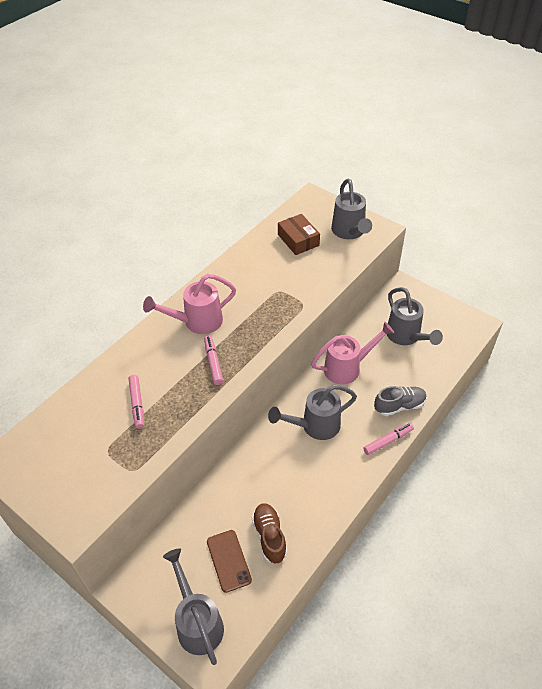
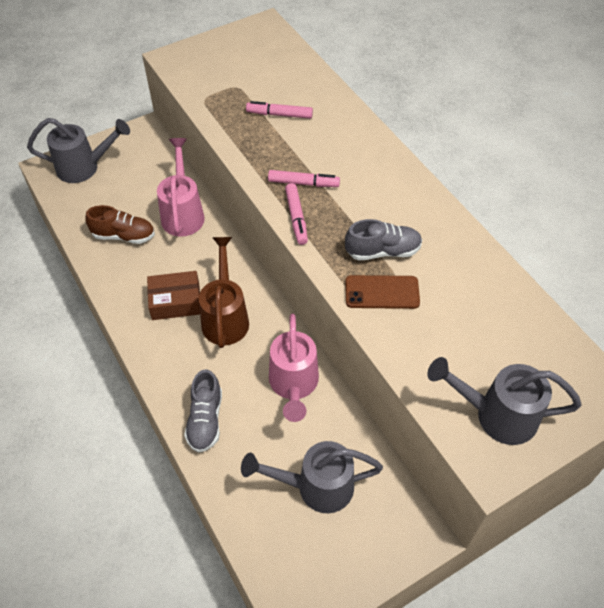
camera: 110 degrees right, 5 degrees up
(197, 322) = (374, 184): pink watering can -> pink watering can (183, 213)
(229, 560) = (121, 200): brown phone -> brown phone (382, 292)
(259, 302) = (383, 251): none -> grey shoe
(298, 240) = (497, 336): brown box -> brown box (176, 301)
(315, 426) = (225, 317): grey watering can -> brown watering can
(387, 441) = (164, 383): pink marker -> pink marker (296, 217)

